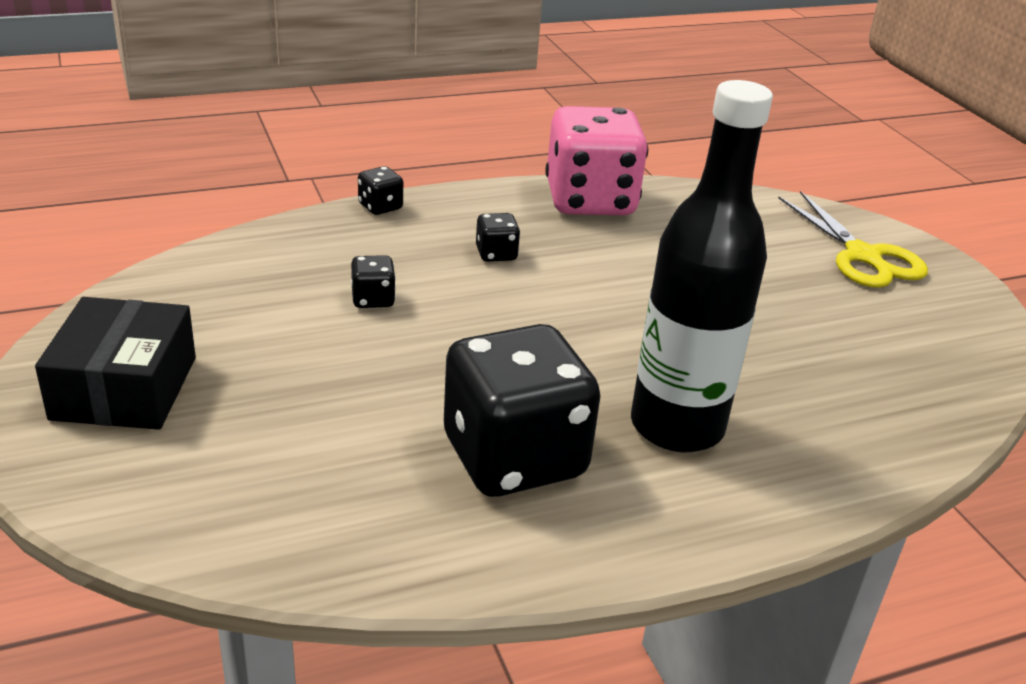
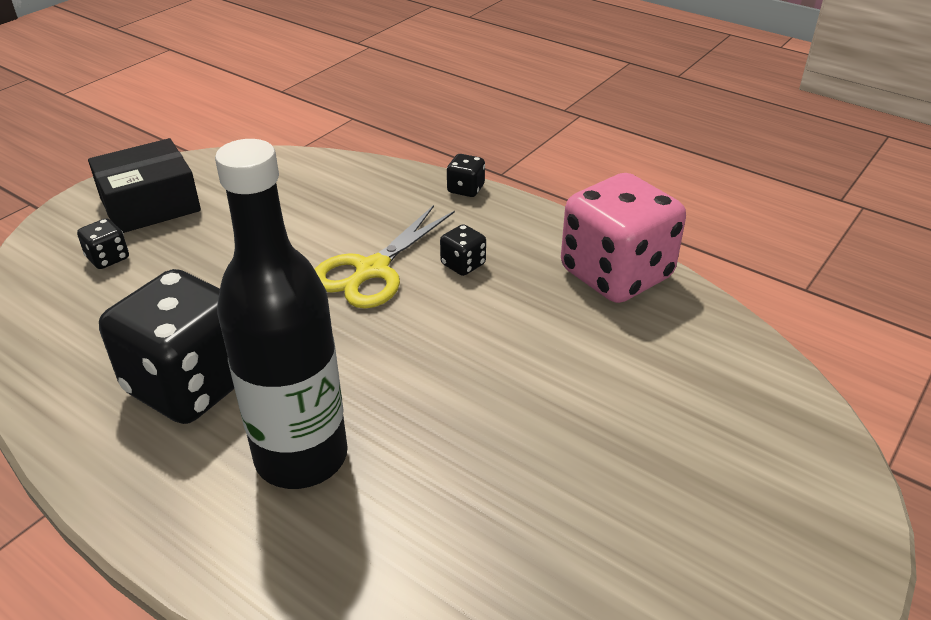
camera: 60 degrees right, 5 degrees up
(373, 299) = (335, 241): black dice -> black dice (108, 258)
(862, 256) = (763, 490): yellow scissors -> yellow scissors (372, 270)

